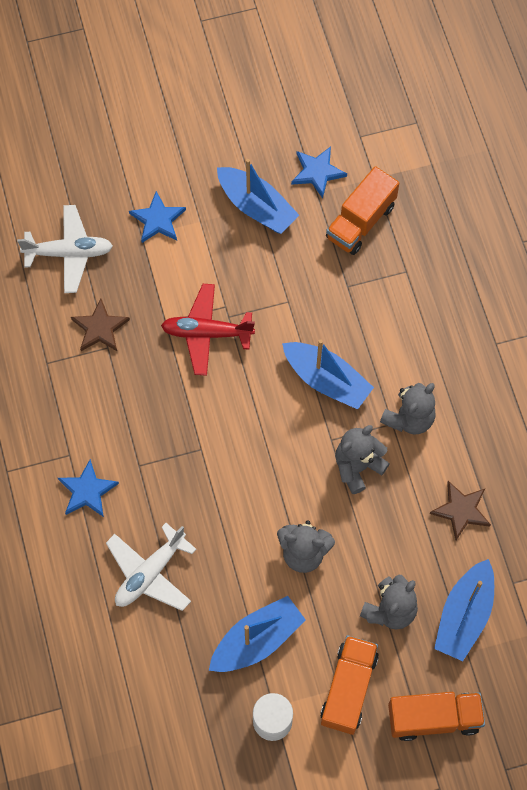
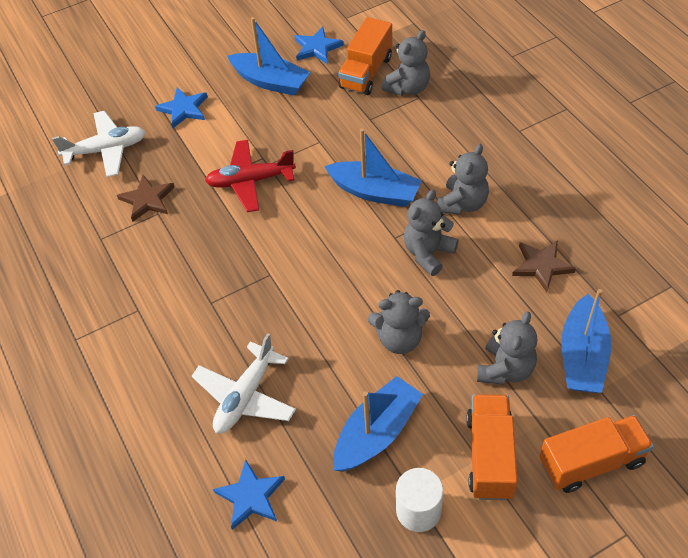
camera: 10 degrees left, 15 degrees down
(87, 491) = (163, 337): blue star -> blue star (251, 496)
(398, 255) = (408, 88): none -> grey teddy bear

